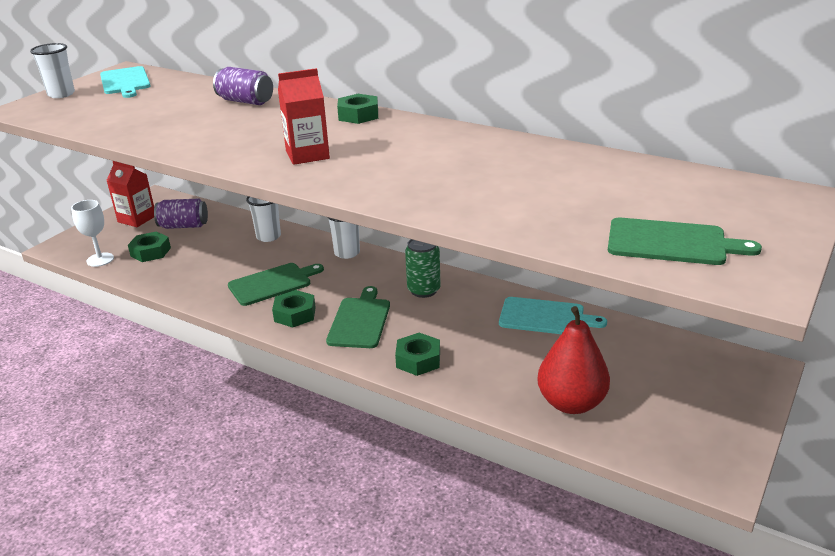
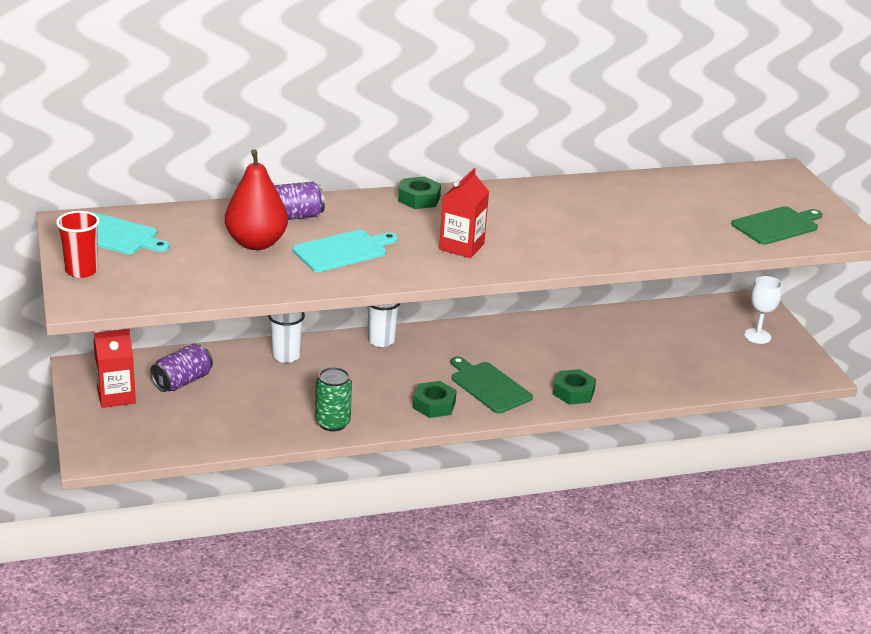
camera: 50 degrees left, 0 degrees up
(61, 94) = (81, 271): white cup -> red cup
(100, 259) = (167, 446): white goblet -> white goblet (757, 336)
(150, 252) = (203, 417): green nut -> none
(272, 283) = (370, 391): green cutting board -> none
(423, 290) = (492, 343): green can -> green can (332, 423)
(545, 317) = (600, 325): turquoise cutting board -> turquoise cutting board (342, 251)
(571, 403) = (698, 372): red pear -> red pear (256, 243)

